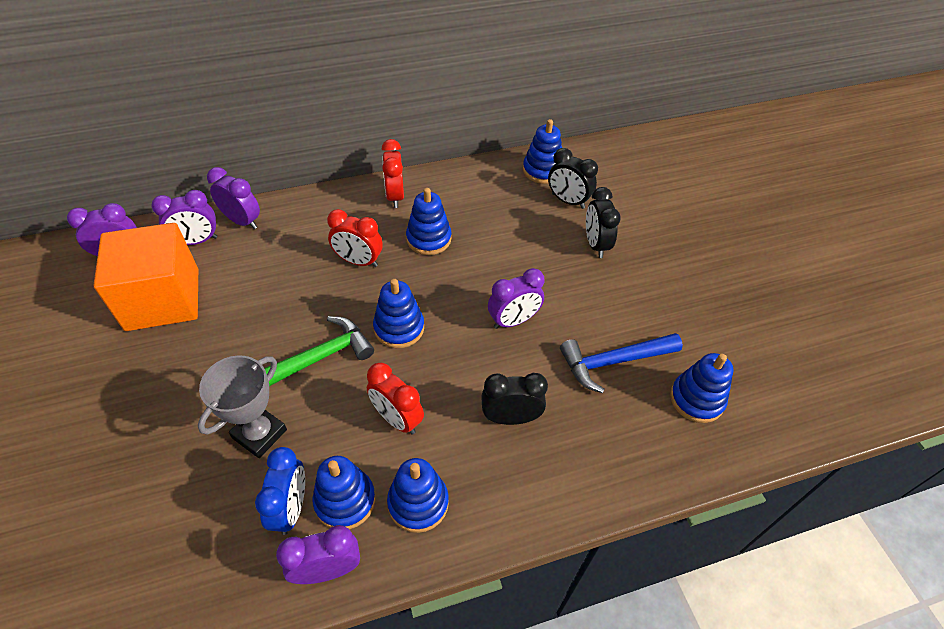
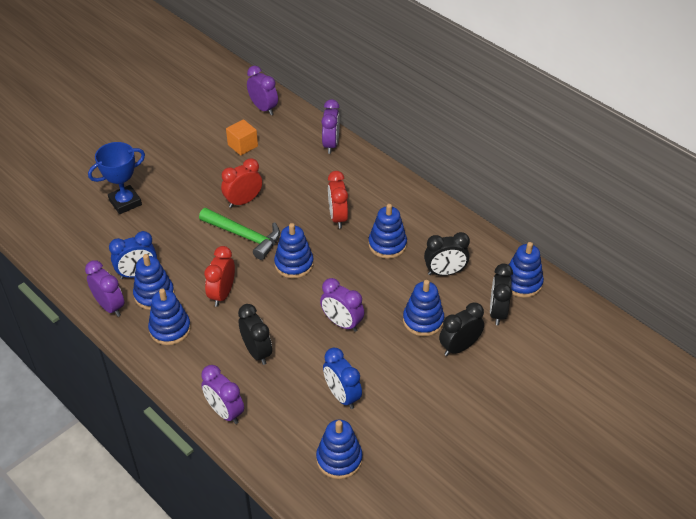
camera: 65 degrees right, 5 degrees down
(140, 475) = (125, 202): none -> blue trophy
(163, 299) = (242, 145): orange cube -> orange cube, size x0.45
(196, 241) = (298, 134): purple clock -> purple clock (225, 412)
(259, 434) = (176, 237): grey trophy -> none
(395, 196) = (417, 207): red clock -> red clock (243, 201)
(496, 214) = (445, 272): none -> black clock
(547, 255) = (423, 320): none -> blue stacking toy
(613, 362) = (342, 396): blue hammer -> blue clock

